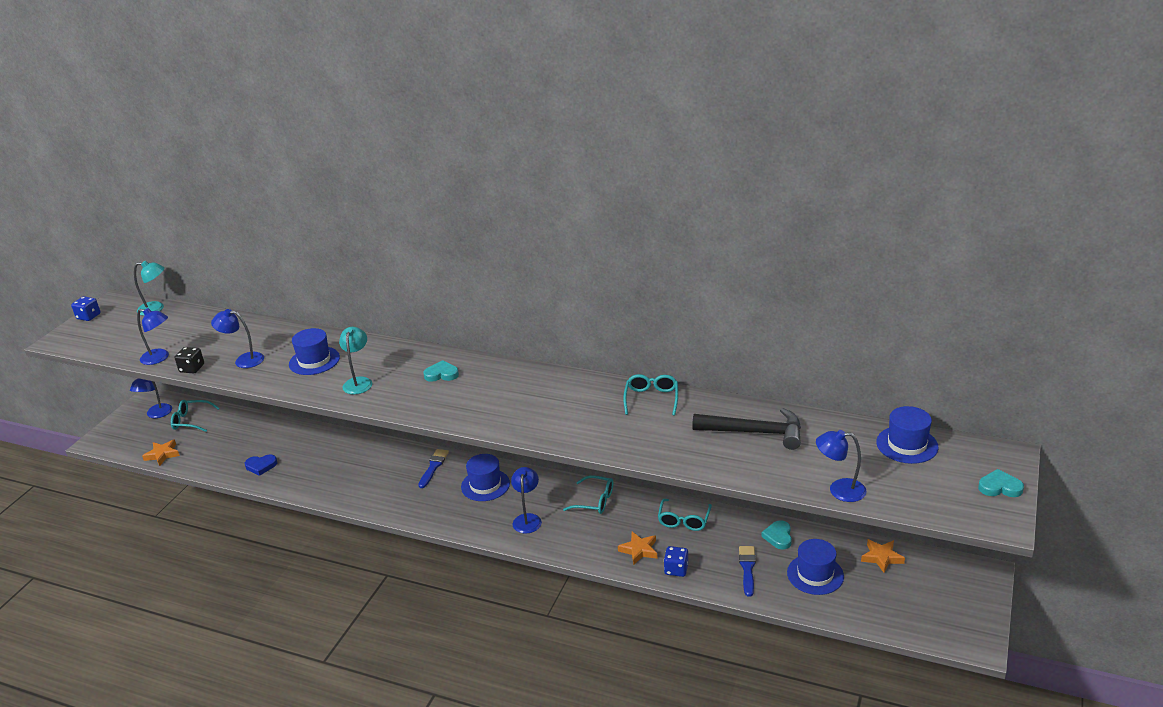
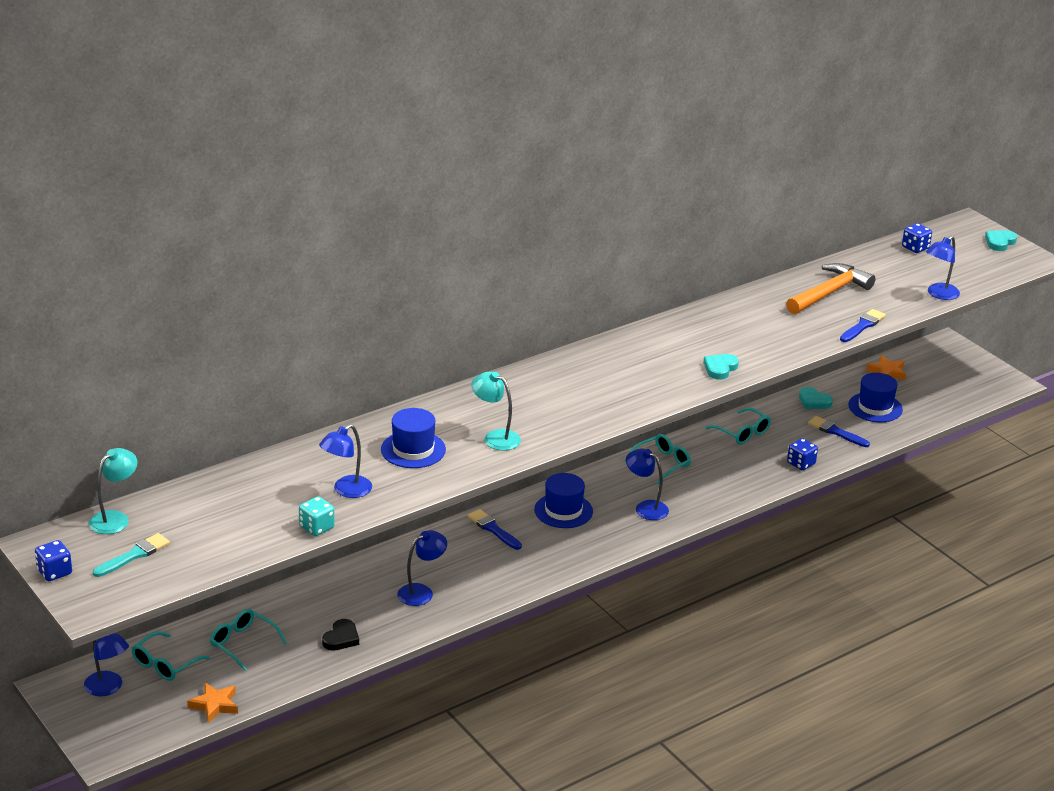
camera: 60 degrees left, 0 degrees up
(121, 329) = (134, 555): none -> turquoise brush
(160, 358) = (257, 543): blue lamp -> blue lamp (421, 592)
(192, 368) = (316, 527): black dice -> turquoise dice
(261, 466) = (341, 638): blue heart -> black heart
(441, 374) = (544, 391): turquoise heart -> turquoise heart (720, 368)
(639, 550) = (756, 470): orange star -> none
(651, 399) = (726, 313): turquoise glasses -> turquoise glasses (243, 644)
(721, 470) = (863, 326): none -> blue brush
(755, 432) = (829, 292): black hammer -> orange hammer
(907, 445) = (915, 248): blue hat -> blue dice

